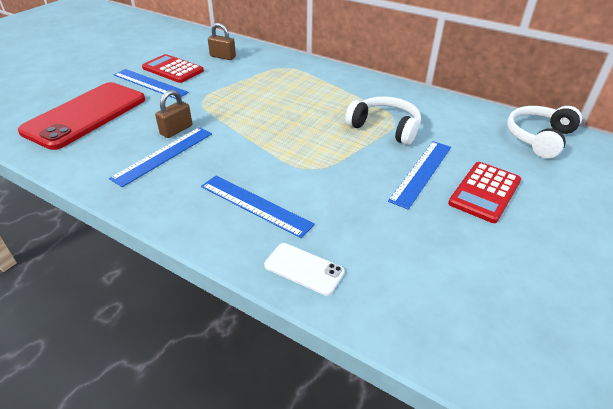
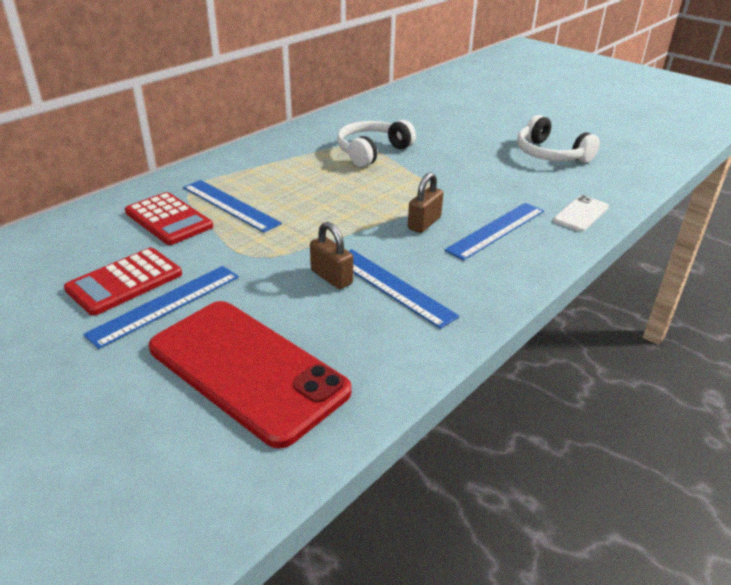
camera: 80 degrees left, 5 degrees down
(222, 57) = (112, 234): brown padlock -> brown padlock (424, 223)
(421, 172) = (452, 149): blue ruler -> blue ruler (230, 205)
(484, 192) = (481, 132): red calculator -> red calculator (168, 219)
(539, 138) = (409, 98): white headphones -> white headphones (550, 154)

